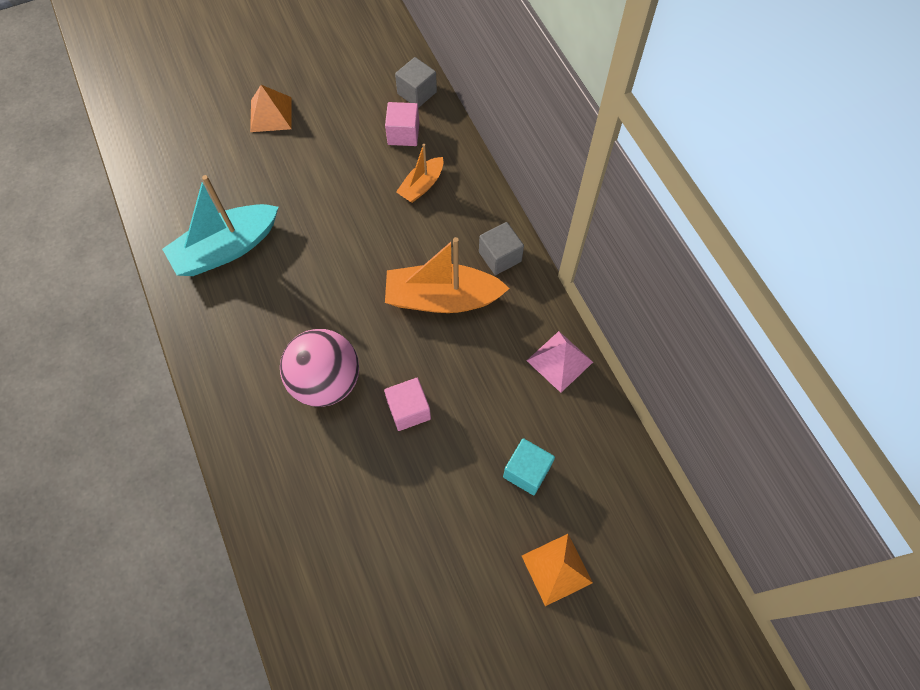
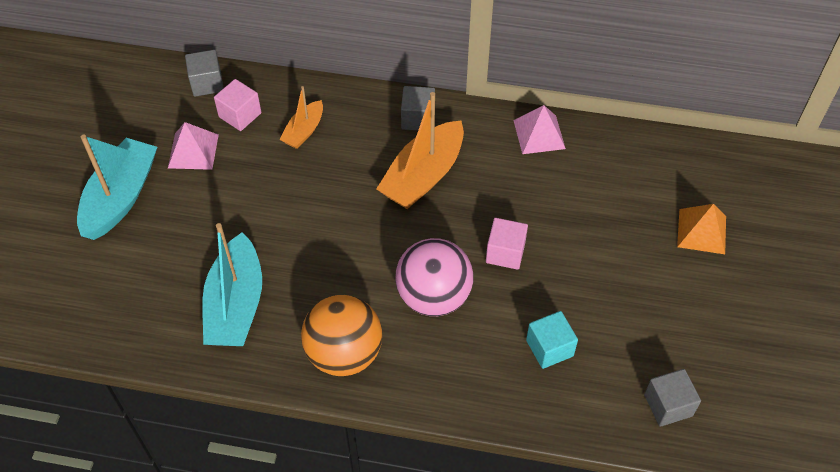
camera: 55 degrees left, 10 degrees down
(230, 350) = (344, 353): none -> orange ball
(271, 114) = (121, 197): orange pyramid -> turquoise boat
(339, 642) = (668, 405): none -> grey cube
(345, 128) = (193, 151): none -> pink pyramid
(421, 185) = (304, 131): orange boat -> orange boat turned 45 degrees clockwise
(527, 471) = (613, 206): turquoise cube -> turquoise cube (549, 348)

